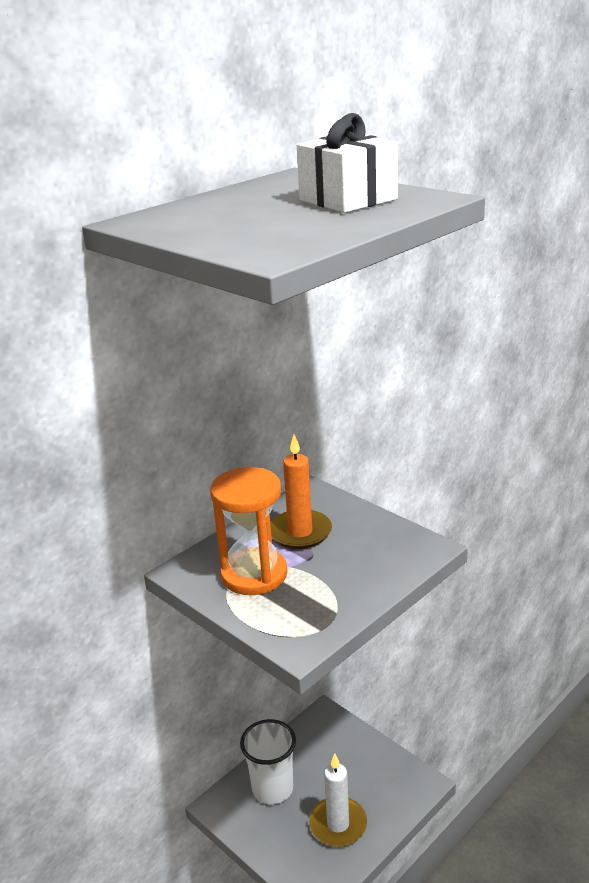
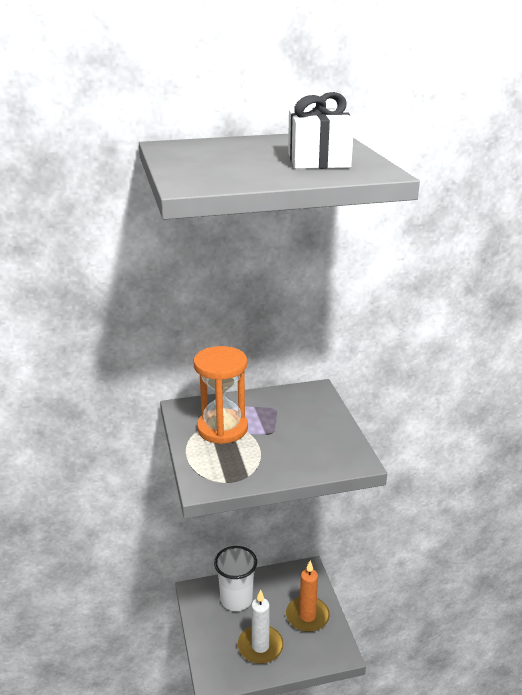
camera: 30 degrees right, 0 degrees up
(300, 532) = (279, 414): orange candle -> orange candle (307, 616)

